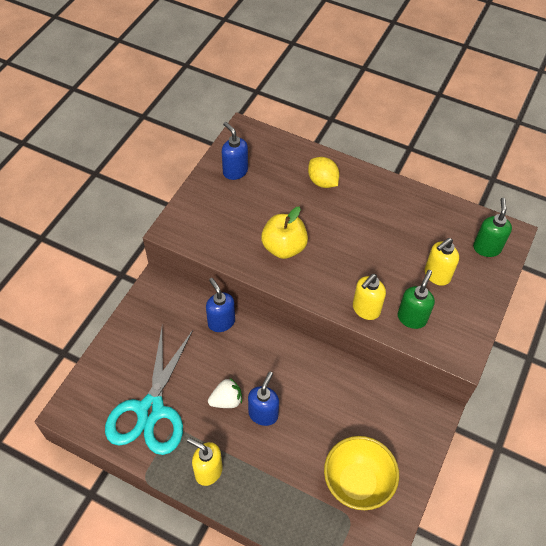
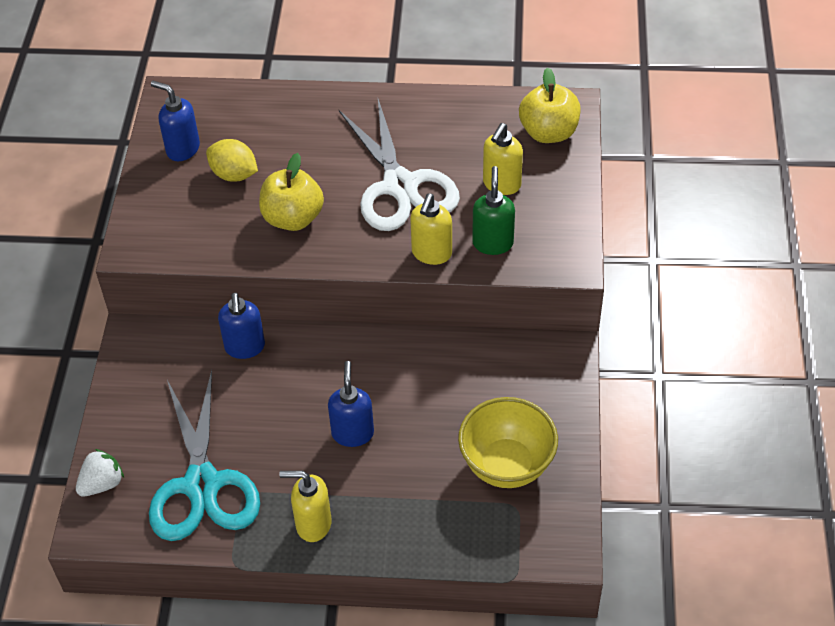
camera: 20 degrees left, 5 degrees down
(221, 322) = (245, 347): blue soap dispenser -> blue soap dispenser turned 135 degrees counterclockwise
(226, 400) = (297, 435): white strawberry -> white strawberry (102, 484)
(322, 181) = (306, 124): yellow lemon -> yellow lemon (234, 174)
(366, 250) = (400, 185): none -> white scissors
(486, 248) = (548, 132): green soap dispenser -> yellow apple

